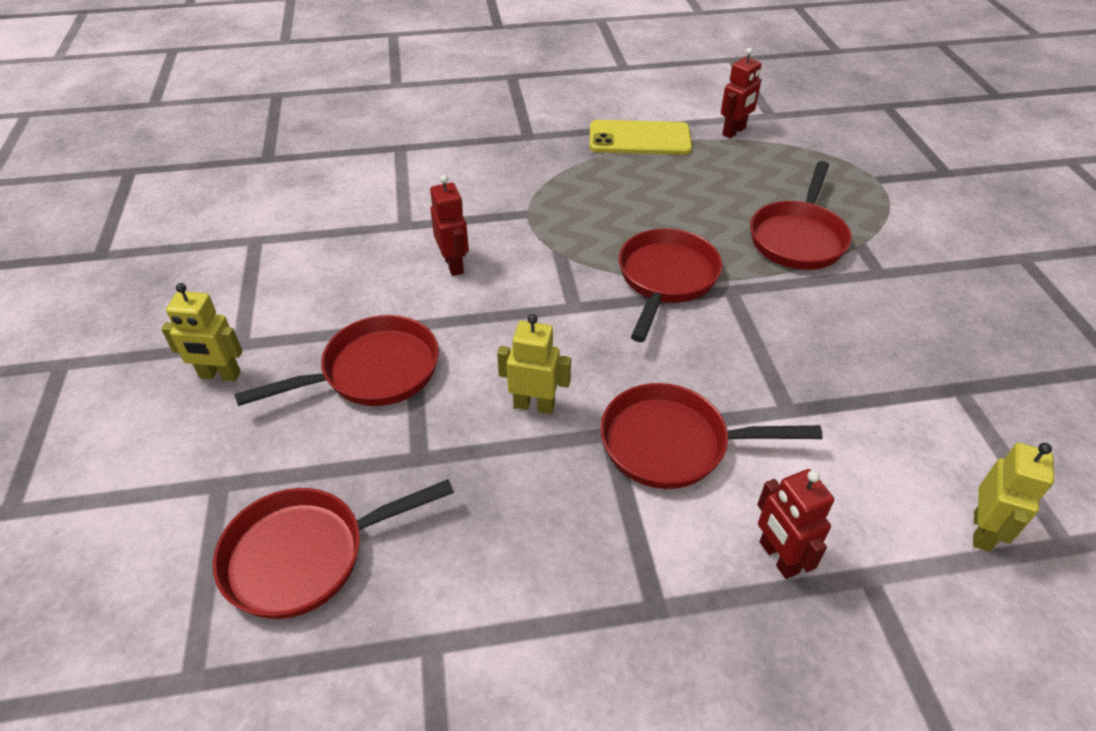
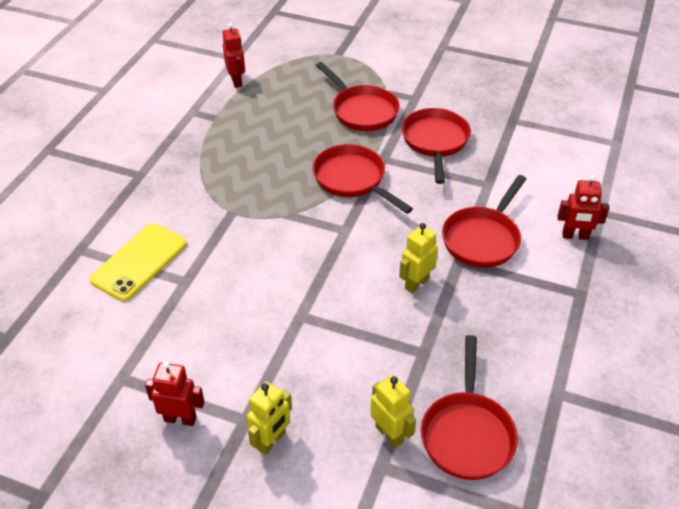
camera: 60 degrees left, 0 degrees up
(373, 372) = (332, 351): red pan -> red pan (435, 142)
(454, 264) = (255, 271): red robot -> red robot (180, 418)
(639, 139) = (201, 124): yellow phone -> yellow phone (139, 262)
(982, 531) = (596, 163): yellow robot -> yellow robot (389, 434)

